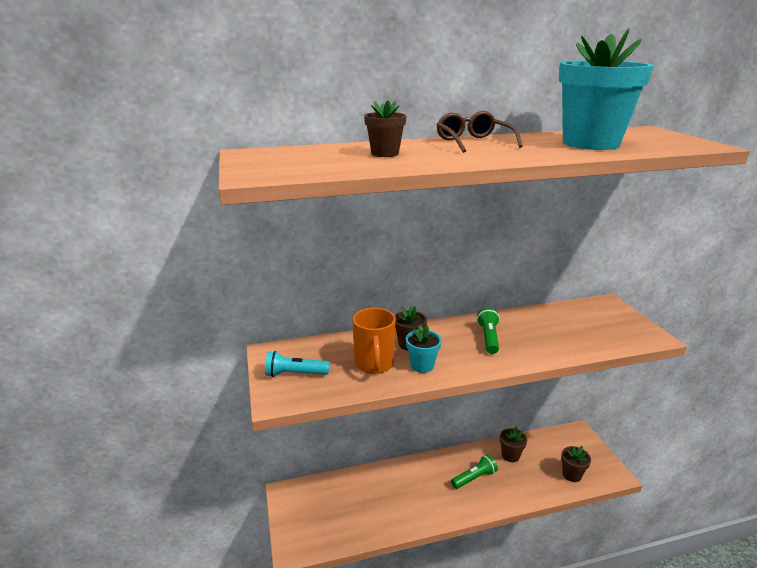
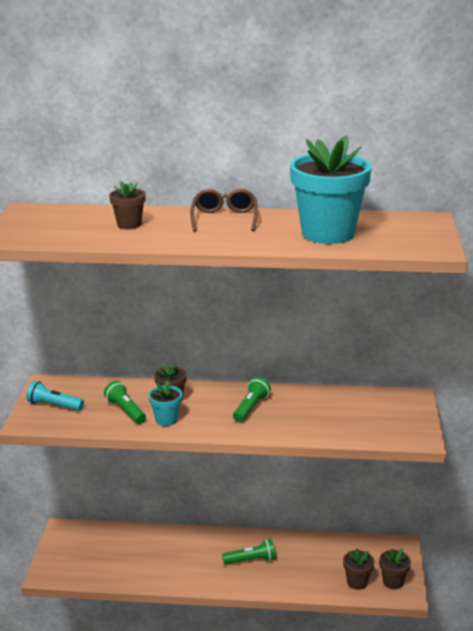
camera: 20 degrees right, 0 degrees up
(374, 364) = (126, 410): orange mug -> green flashlight
(510, 455) = (305, 550): brown flower pot -> brown flower pot (393, 582)

